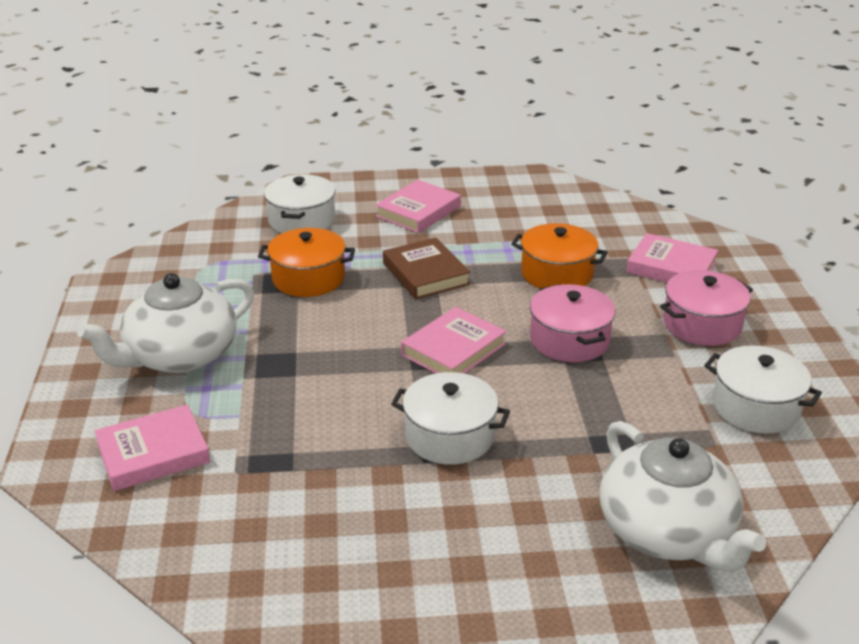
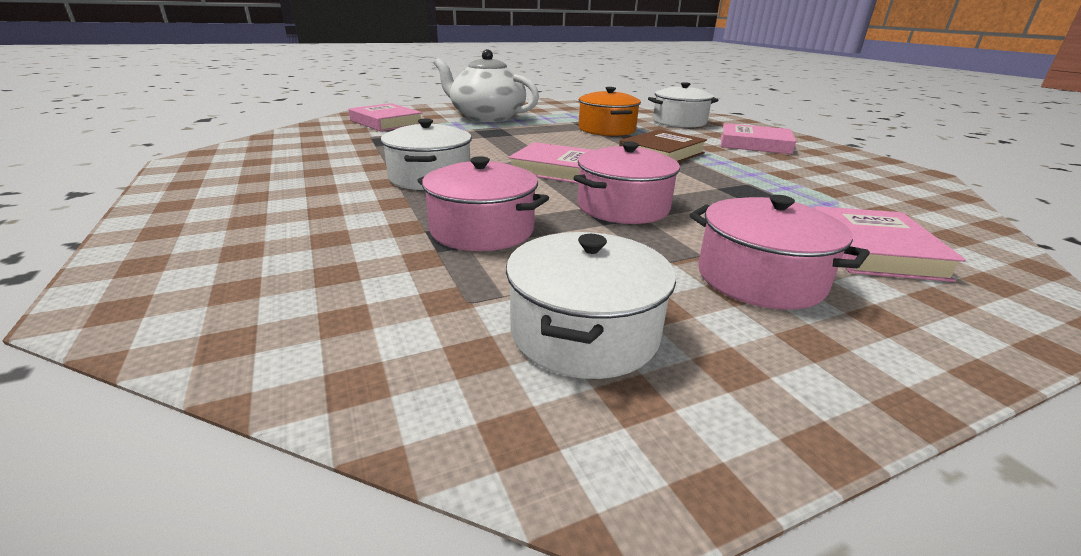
camera: 70 degrees right, 5 degrees down
(557, 273) = (743, 194): orange pot -> none
(600, 422) = (482, 230): none -> pink pot
(667, 531) = (281, 277): white teapot -> none

